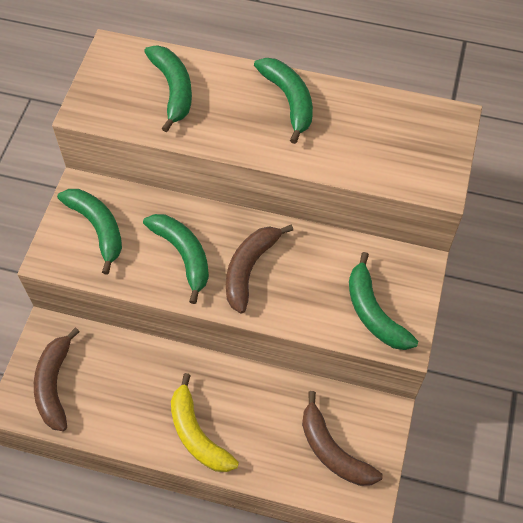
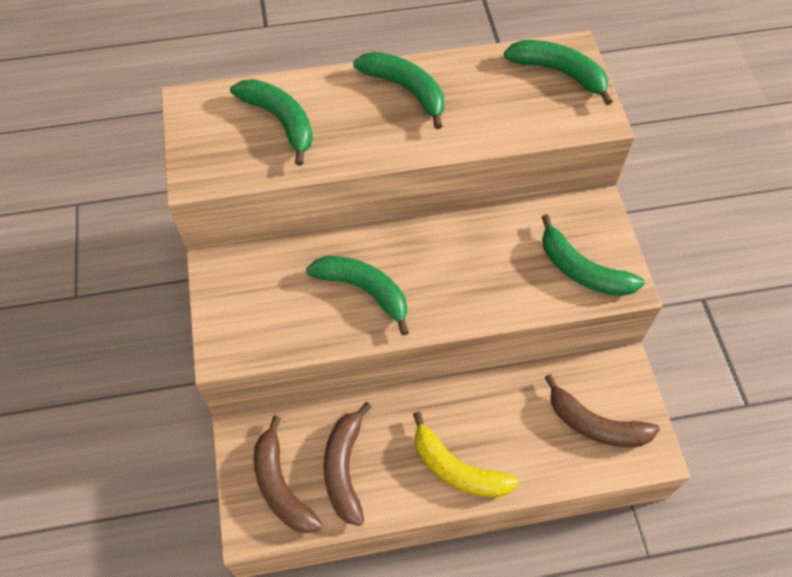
camera: 25 degrees left, 0 degrees up
(98, 228) = (258, 299): green banana -> green banana (559, 72)
(249, 269) = (439, 277): brown banana -> brown banana (344, 468)

